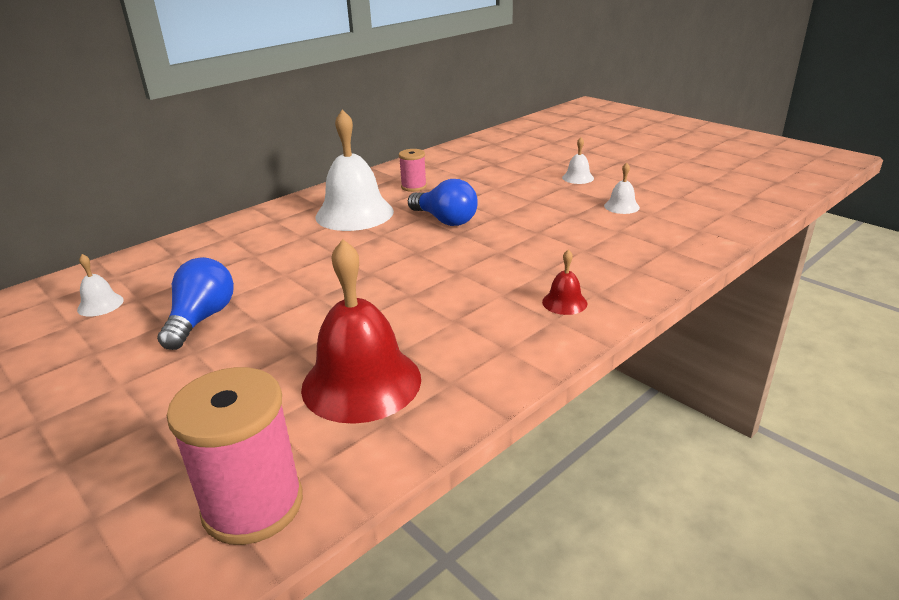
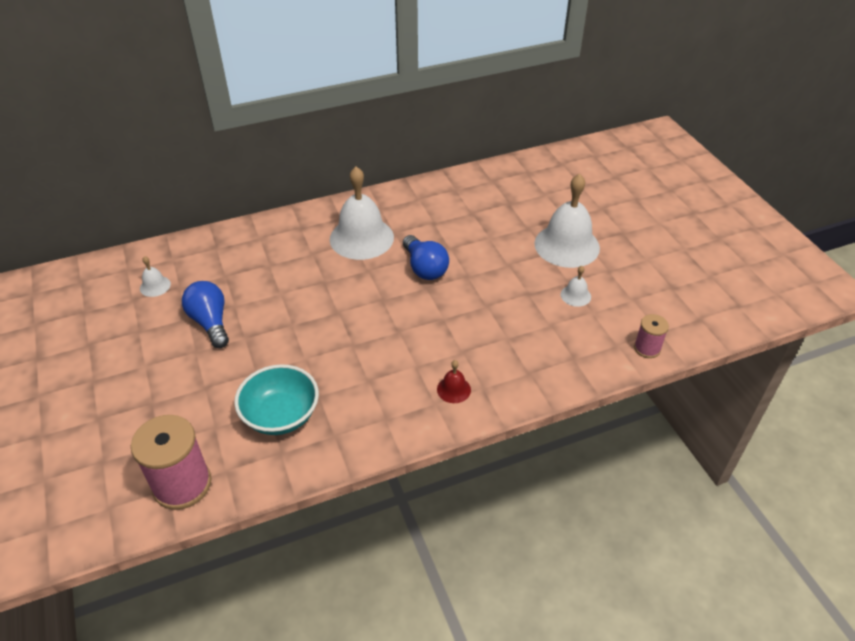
camera: 20 degrees right, 15 degrees up
(201, 319) = (210, 322): blue light bulb -> blue light bulb turned 60 degrees counterclockwise
(361, 382) = (281, 415): red bell -> turquoise bowl
(414, 187) = (424, 216): pink spool -> pink spool (647, 348)
(578, 178) = (567, 245): white bell -> white bell, size x2.28

